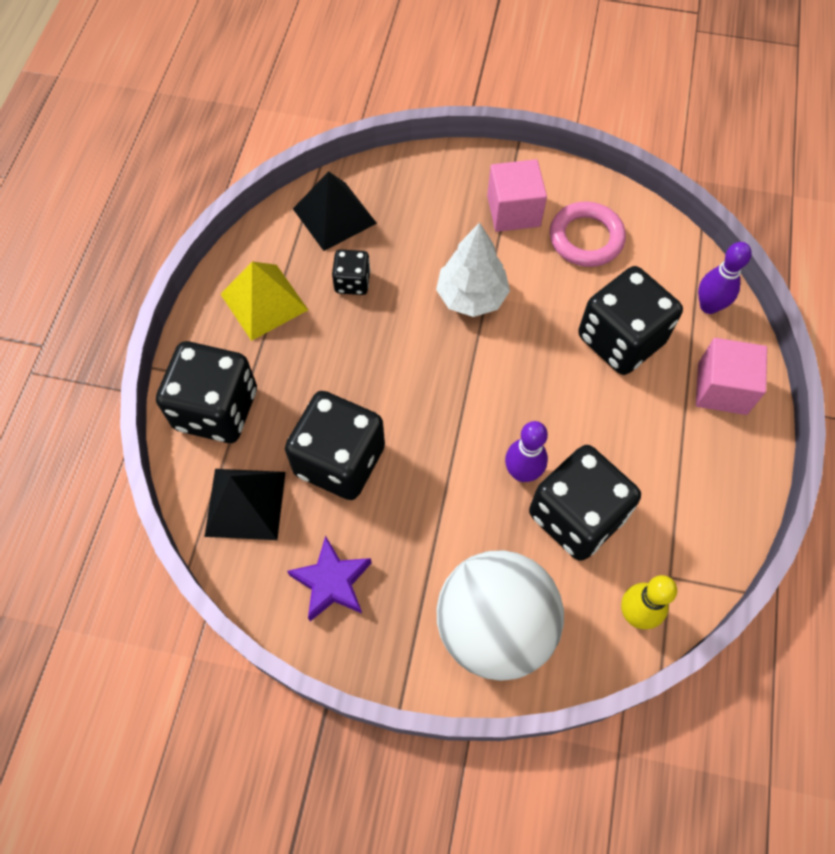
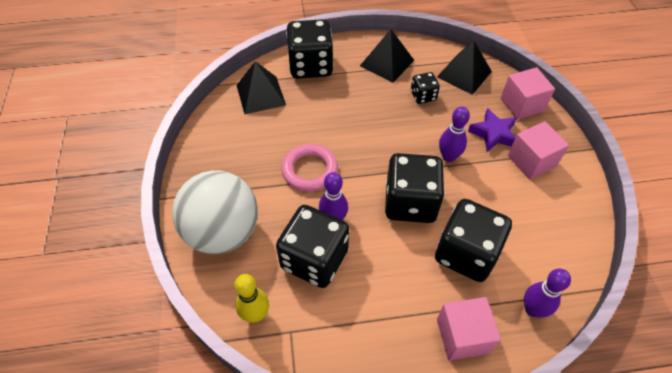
camera: 70 degrees right, 10 degrees down
(264, 302) = (387, 63): yellow pyramid -> black pyramid
(331, 582) = (227, 145): purple star -> purple star (493, 134)
(339, 461) = (302, 126): black dice -> black dice (410, 203)
(420, 177) = (521, 105): none -> pink cube
(471, 297) = (448, 157): white tree -> purple bowling pin
(586, 238) = (539, 210): pink ring -> pink ring (310, 170)

